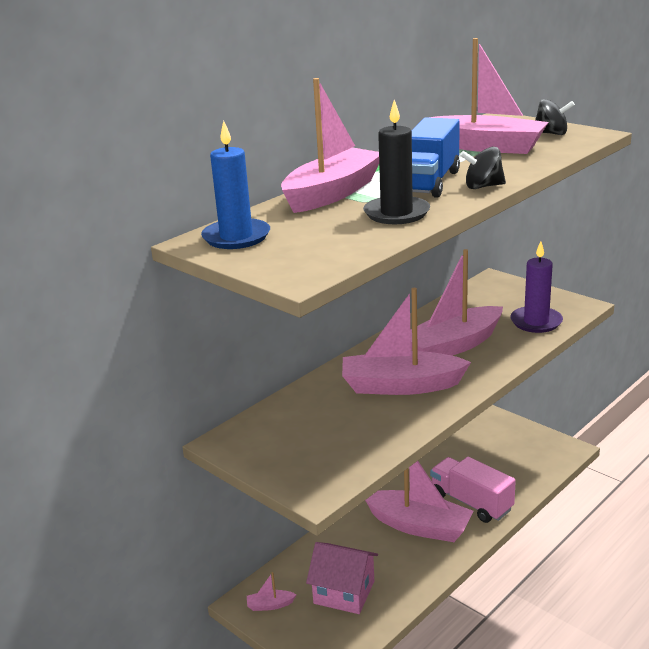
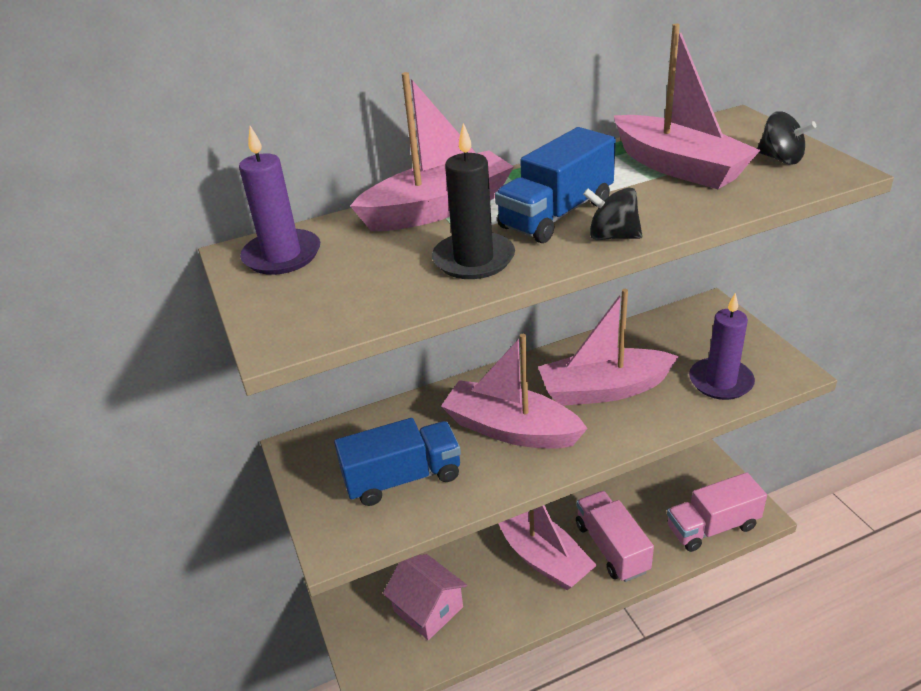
camera: 25 degrees right, 10 degrees up
(236, 237) = (282, 256): blue candle -> purple candle
(270, 605) = (355, 597): pink boat -> none
(337, 437) = (403, 478): none -> blue truck
(540, 466) = (712, 527): none -> pink truck

